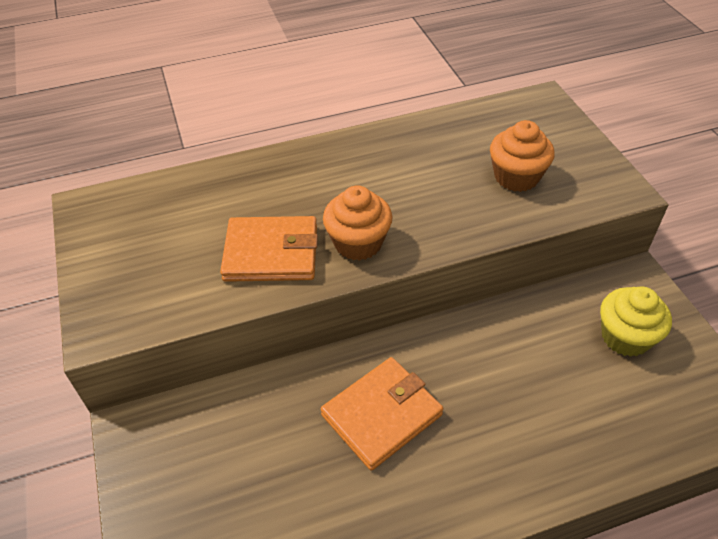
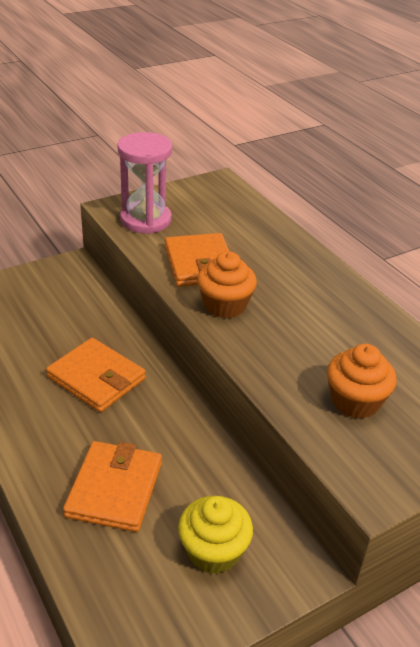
camera: 75 degrees right, 10 degrees down
(150, 295) = (145, 220): none -> pink hourglass
(554, 410) = (114, 489): none -> orange wallet

